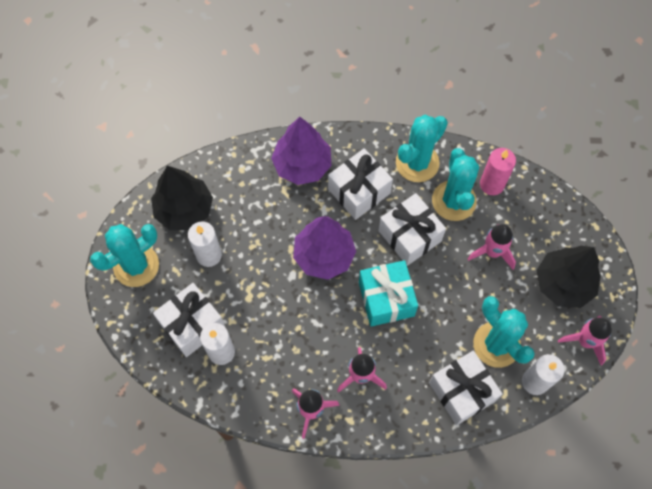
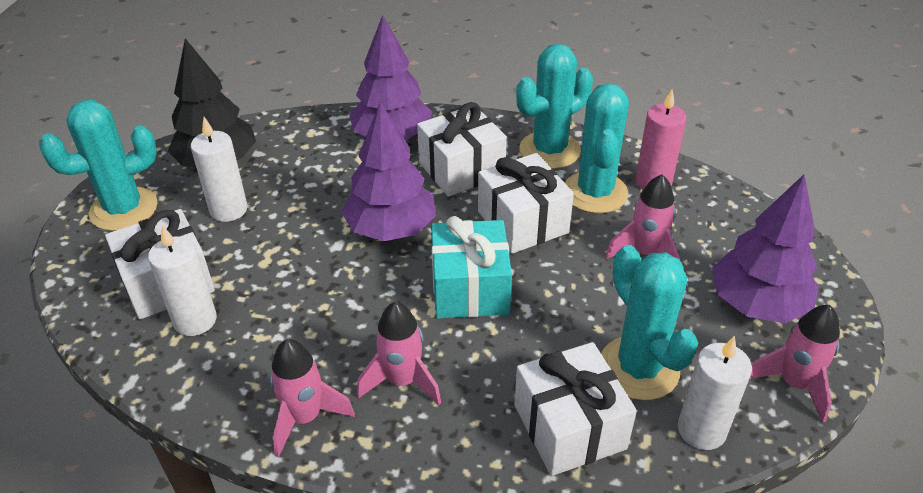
camera: 10 degrees right, 25 degrees down
(563, 283) = (757, 304): black tree -> purple tree

